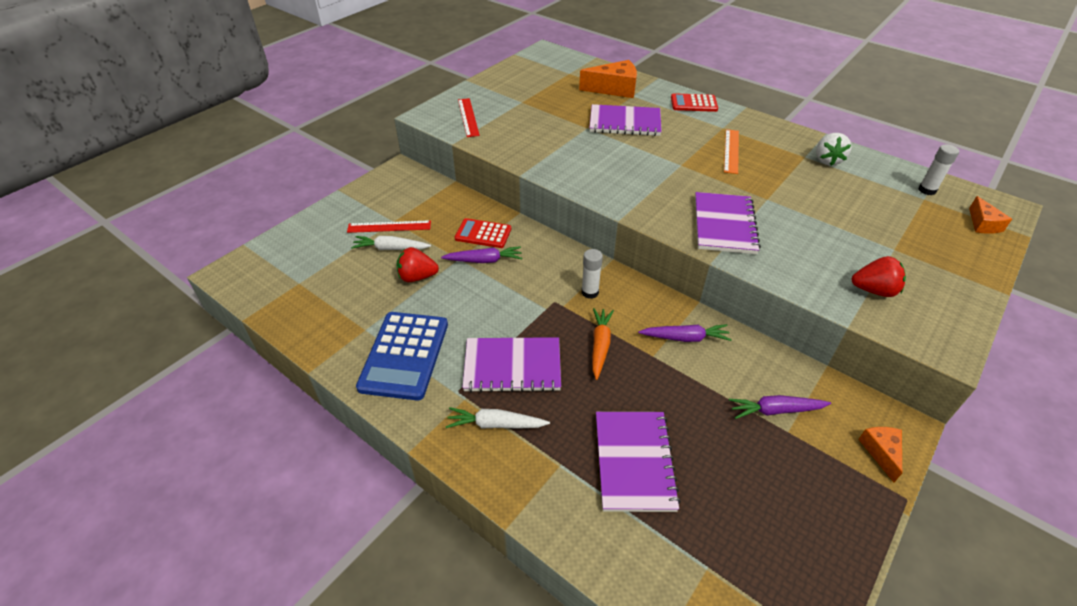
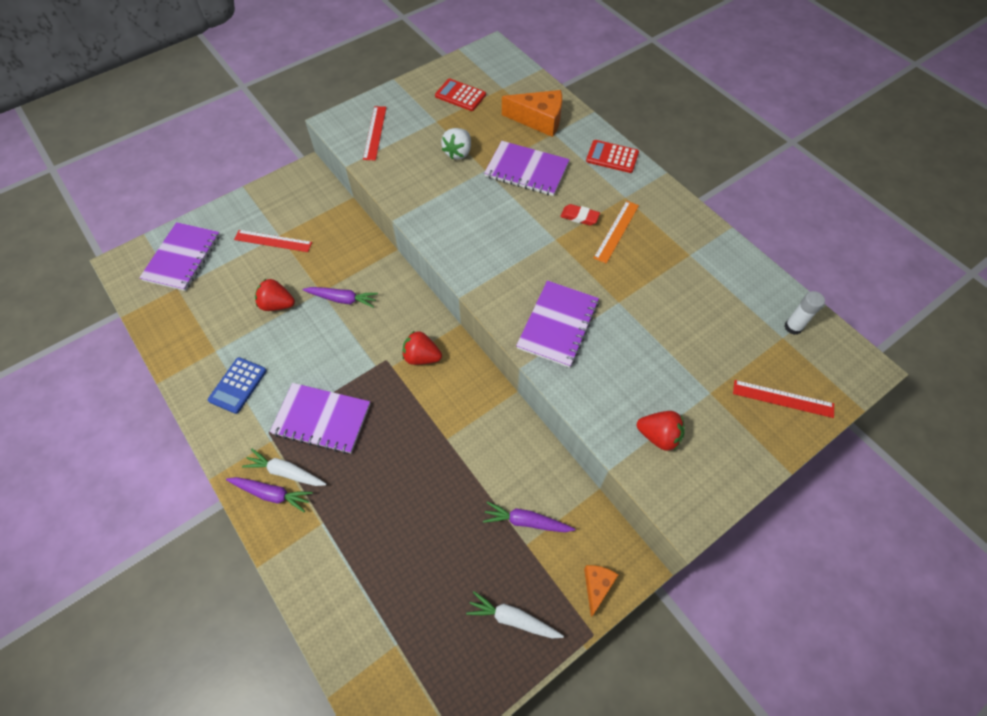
camera: 15 degrees right, 15 degrees up
(391, 248) = (266, 267): white carrot -> white carrot (513, 619)
(404, 355) = (238, 385): blue calculator -> blue calculator, size x0.60
(483, 234) = (353, 268): red calculator -> red calculator (460, 95)
(590, 292) = (421, 357): white glue stick -> red strawberry
(600, 345) = (405, 416): orange carrot -> none
(634, 461) = (382, 537): purple notebook -> purple notebook (182, 258)
(685, 338) = (484, 427): purple carrot -> purple carrot (271, 494)
(692, 146) = (579, 217): none -> red eraser
(827, 160) = (710, 264): white strawberry -> white strawberry (458, 152)
(958, 241) = (783, 398): none -> red ruler
(983, 224) = (824, 383): orange cheese -> none

